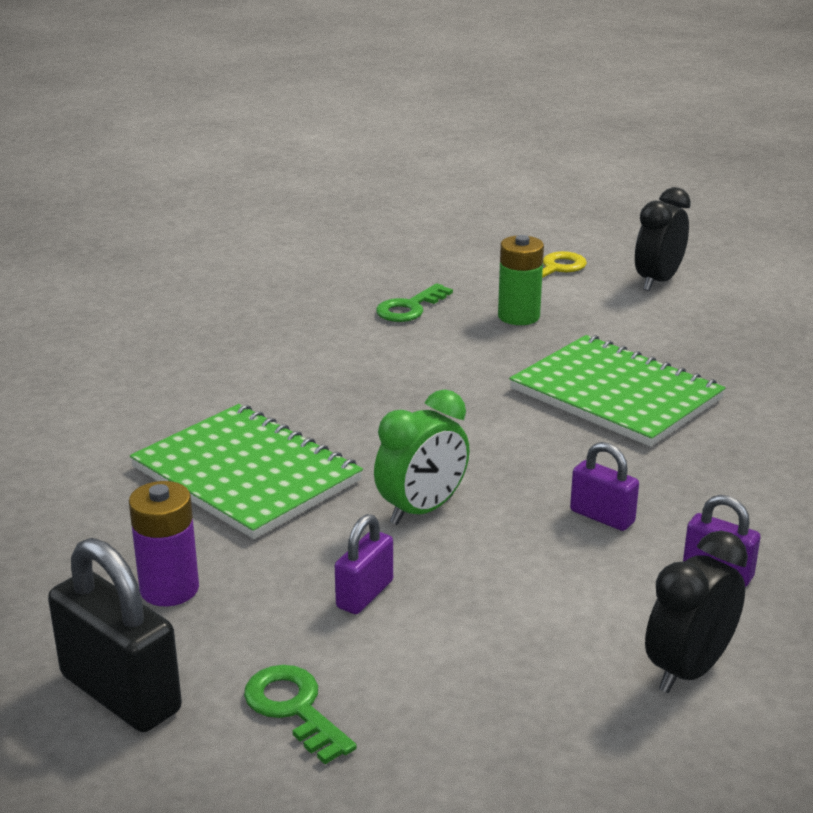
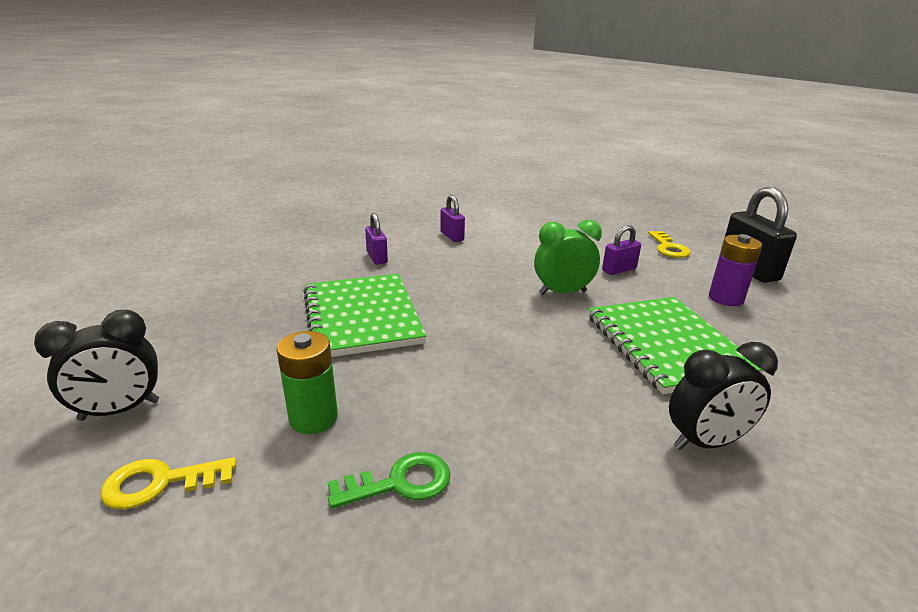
camera: 150 degrees left, 0 degrees up
(294, 709) = (668, 248): green key -> yellow key
(602, 517) = (471, 264): purple padlock -> purple padlock (377, 257)
(688, 670) = (506, 221): black clock -> black clock (706, 442)

